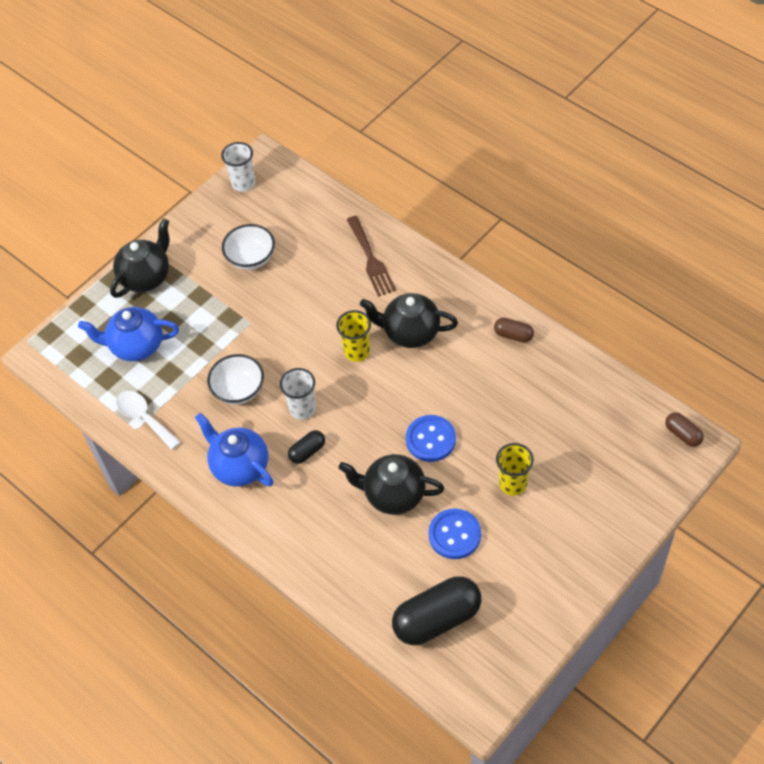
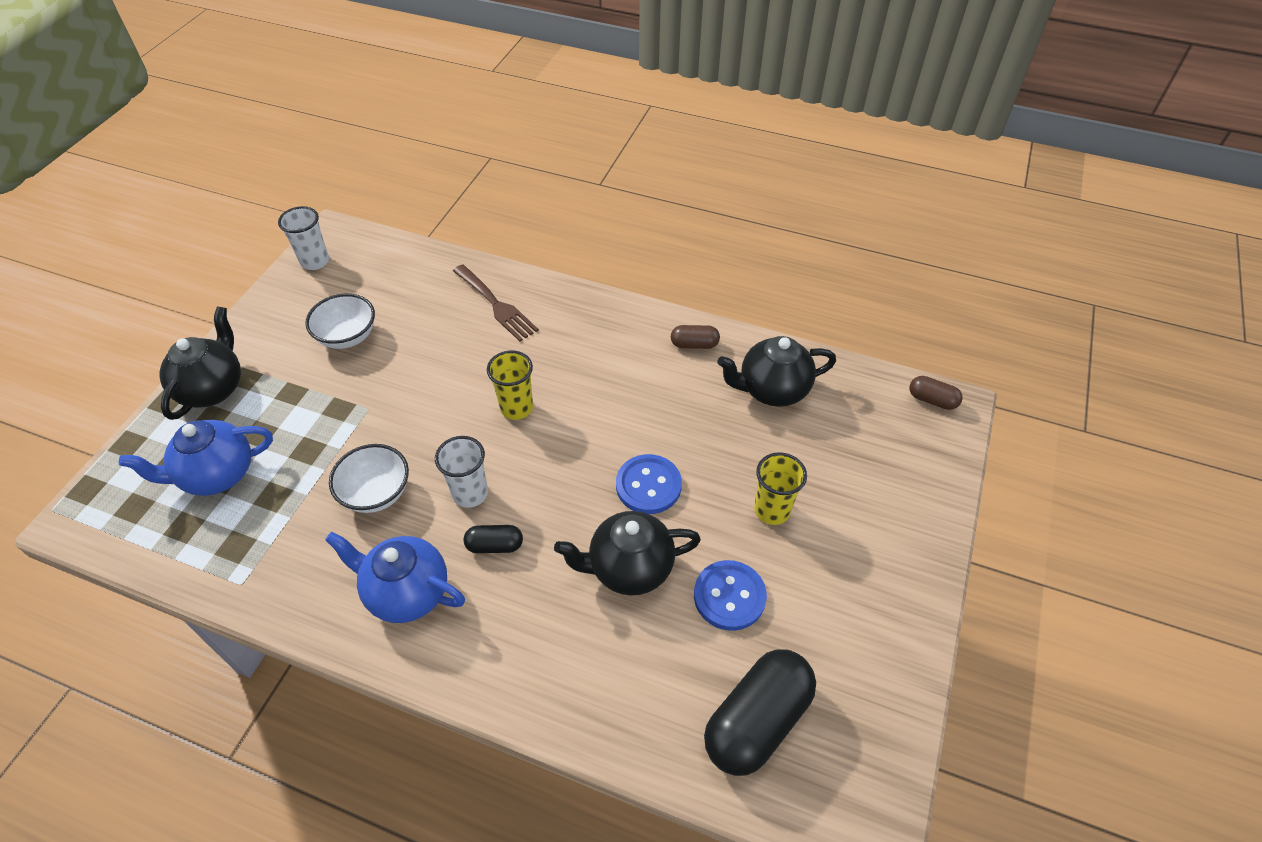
camera: 25 degrees left, 5 degrees down
(144, 418) = (250, 565): white spoon -> none
(307, 451) = (495, 545): black capsule -> black capsule turned 60 degrees clockwise
(410, 332) = (573, 370): black teapot -> black teapot (772, 390)

